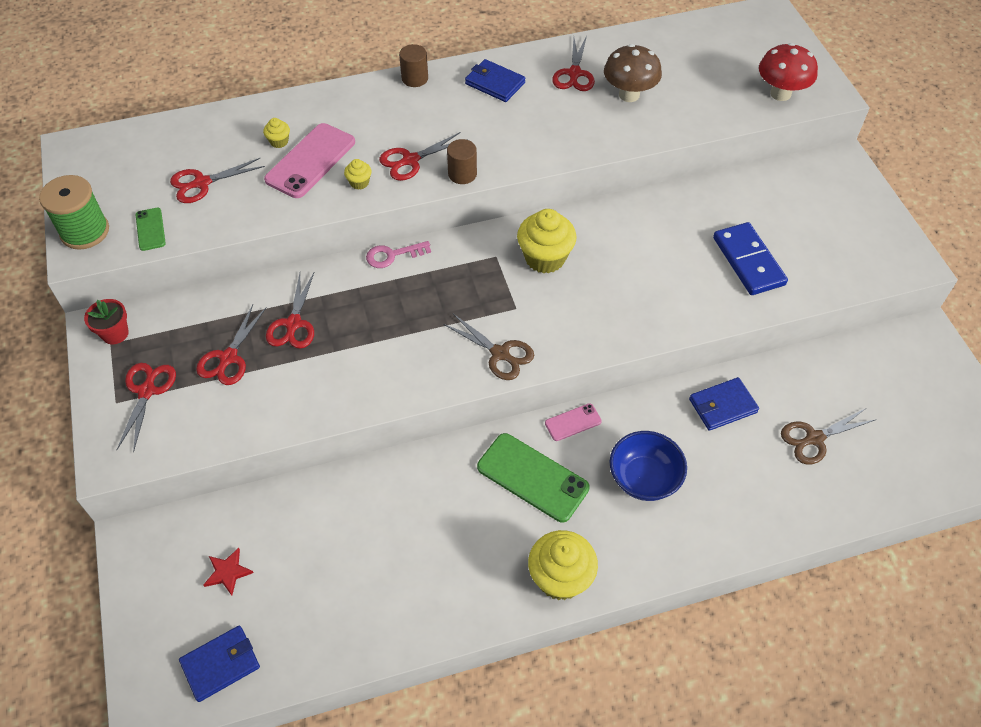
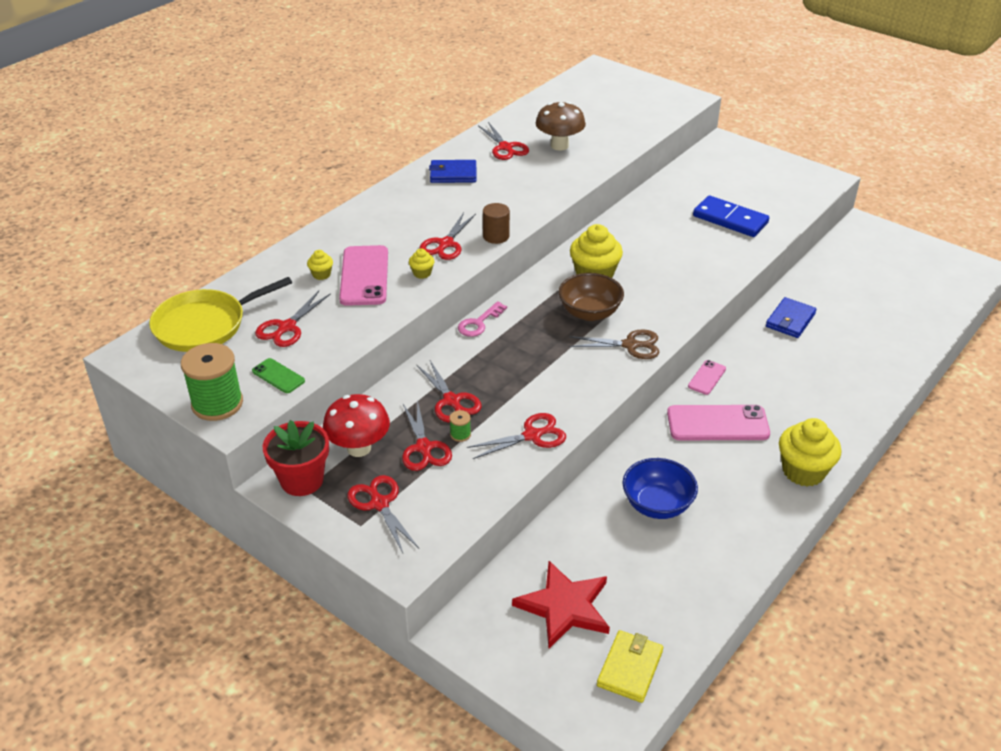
camera: 35 degrees left, 15 degrees down
(115, 333) = (302, 480): red flower pot -> red flower pot, size x1.54
(147, 148) = (205, 325): none -> yellow pan
(221, 664) = (630, 668): blue wallet -> yellow wallet
(227, 572) = (564, 607): red star -> red star, size x2.03
(268, 362) = (460, 434): none -> green spool
(322, 398) = (532, 435): none -> red scissors
(415, 78) = (386, 194): brown cylinder -> none
(499, 297) = (589, 313): none -> brown bowl
(532, 477) = (717, 423): green phone -> pink phone
(644, 478) = (789, 385): blue bowl -> blue bowl (657, 505)
(780, 94) = (658, 109): red mushroom -> red mushroom (359, 448)
(814, 438) = (864, 311): brown scissors -> none

